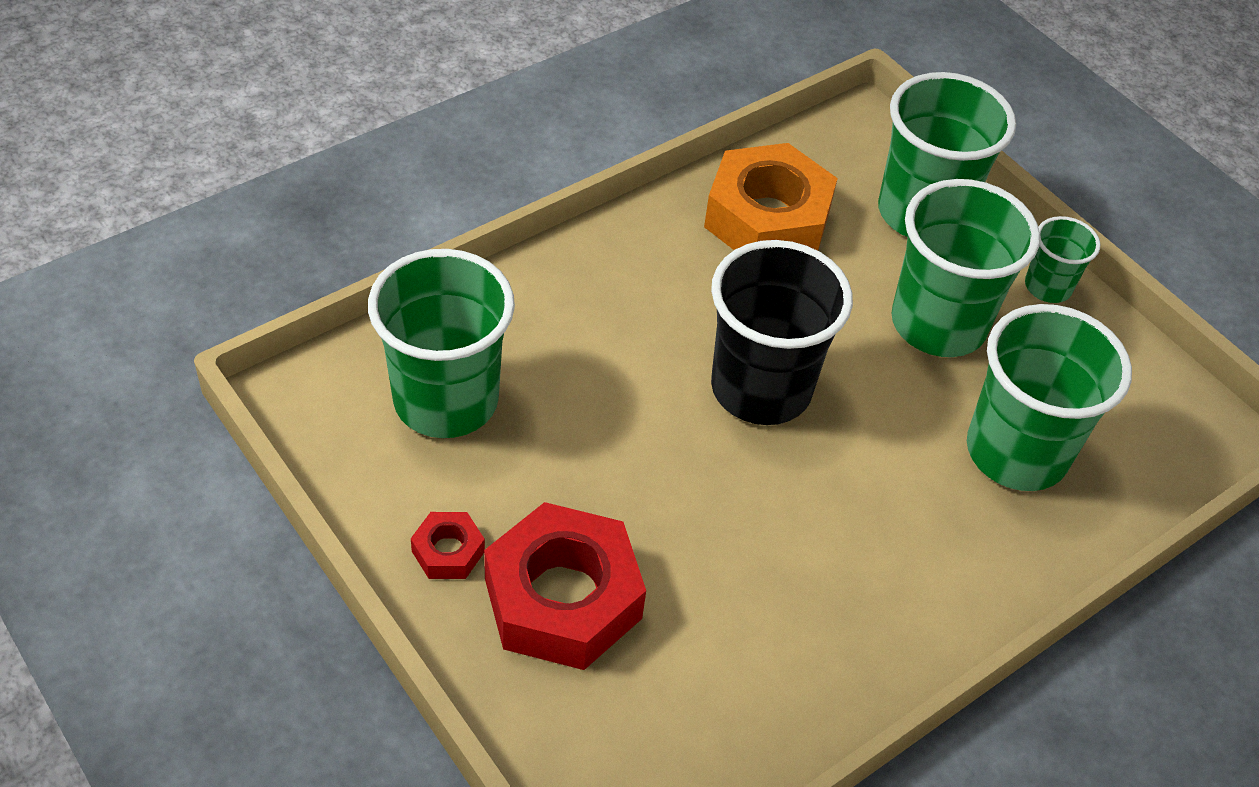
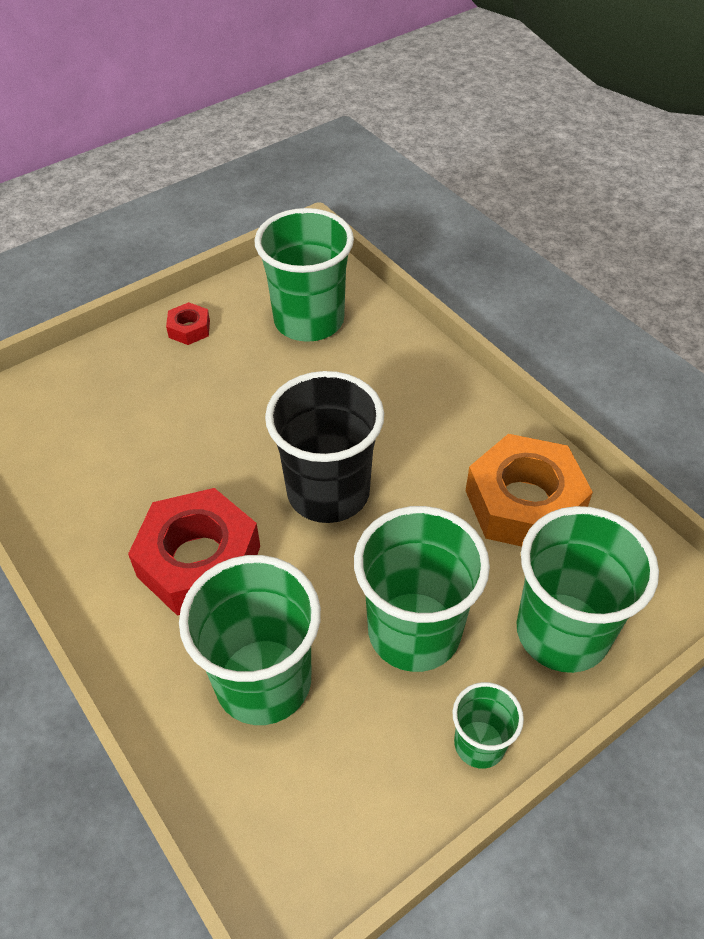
camera: 95 degrees right, 0 degrees up
(563, 598) = (148, 382): red nut -> red nut (199, 561)

